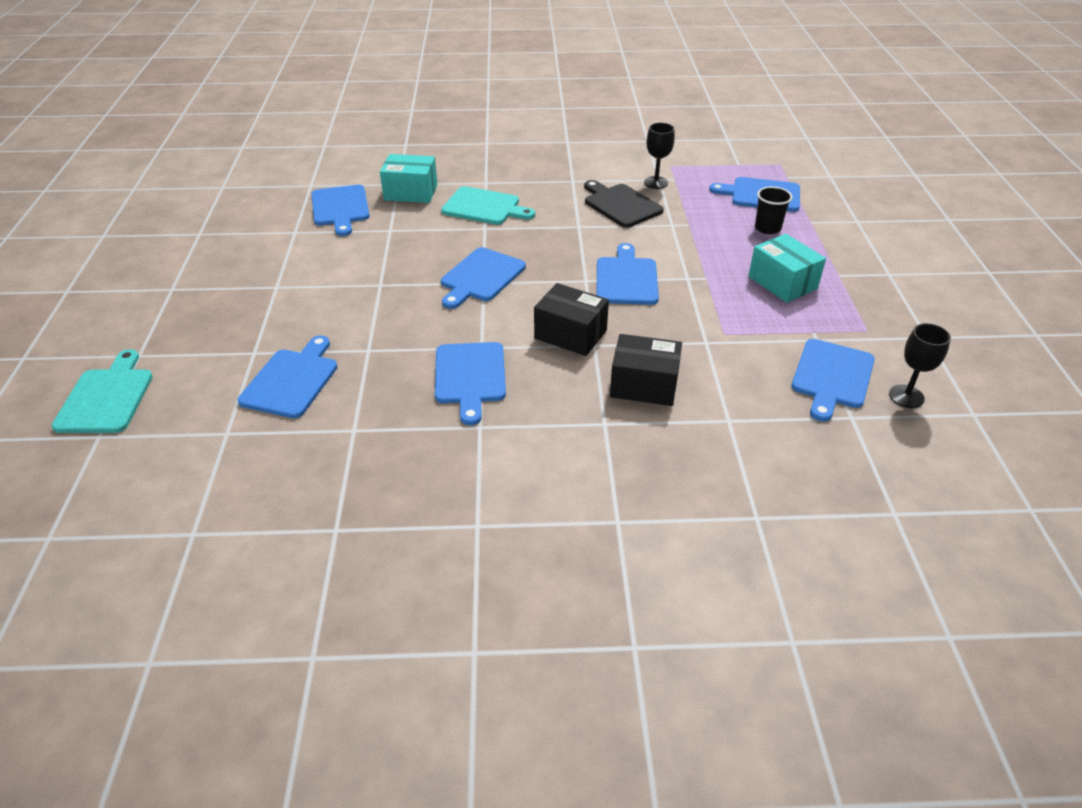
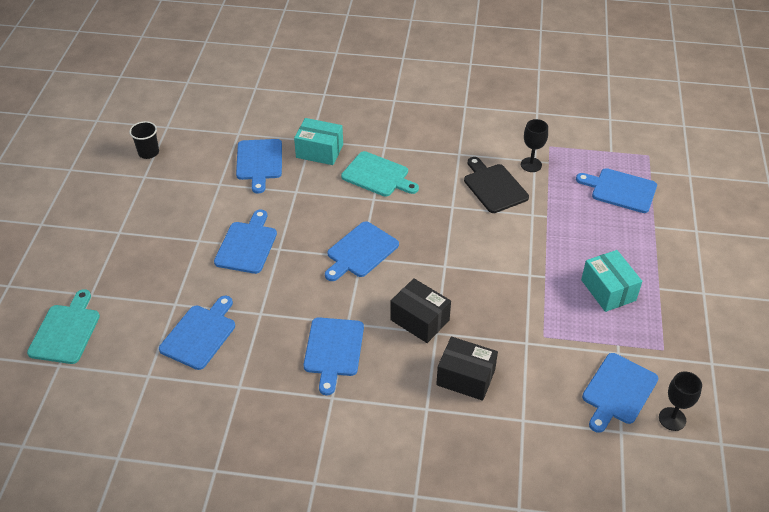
camera: 10 degrees right, 5 degrees up
(626, 279) = (478, 269): blue cutting board -> blue cutting board (247, 245)
(767, 228) = (614, 229): black cup -> black cup (148, 152)

